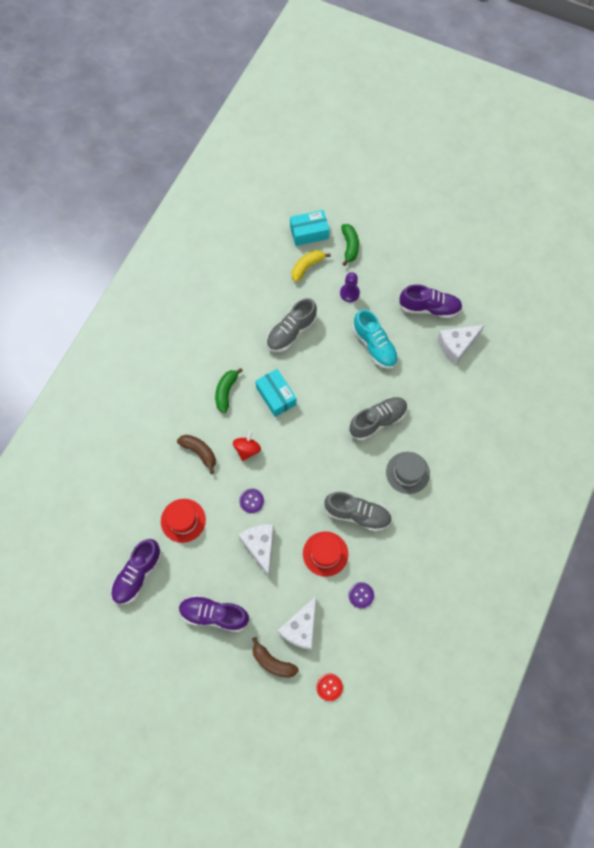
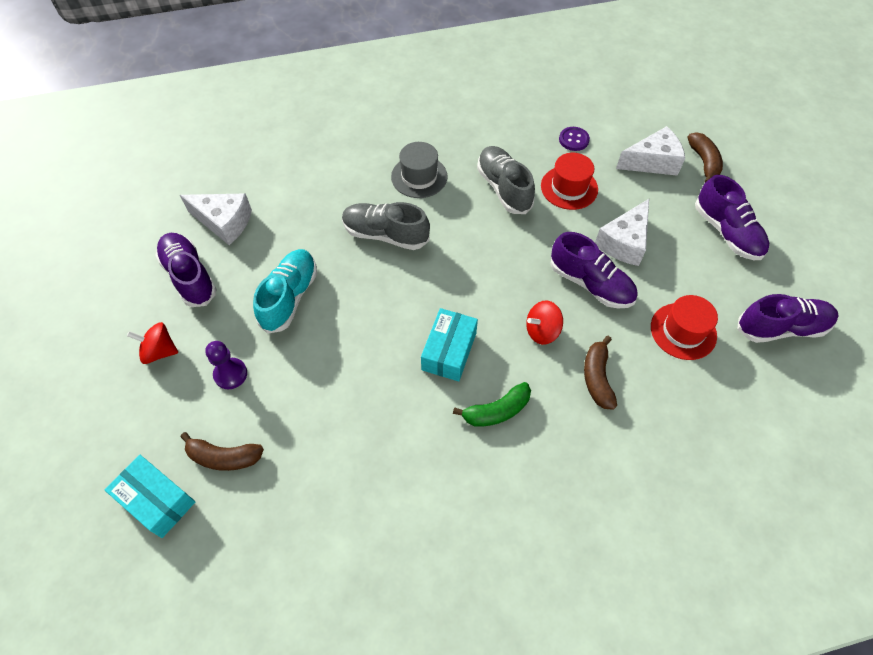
camera: 130 degrees left, 10 degrees down
(251, 501) = (590, 284): purple button -> purple shoe
(291, 332) = (345, 400): grey shoe -> none
(307, 267) = (224, 457): yellow banana -> brown banana
(329, 687) = (670, 114): red button -> none
(349, 246) = (148, 427): green banana -> none
(390, 271) = (159, 351): none -> red spinning top

